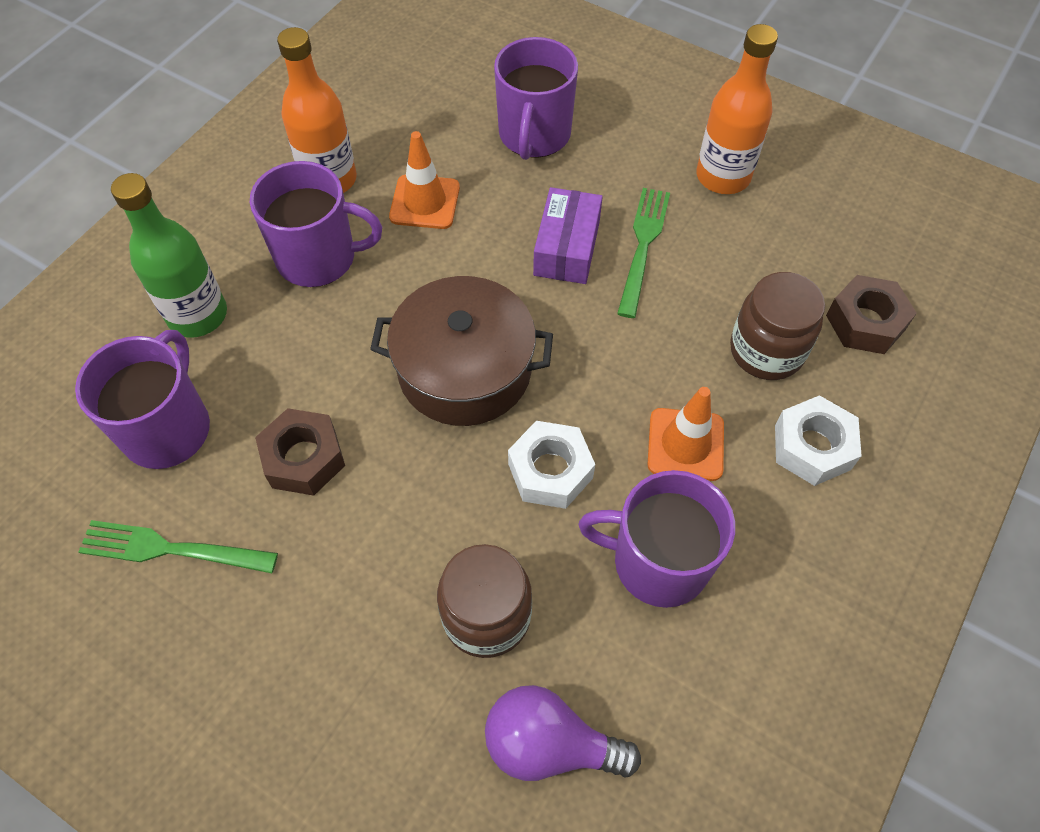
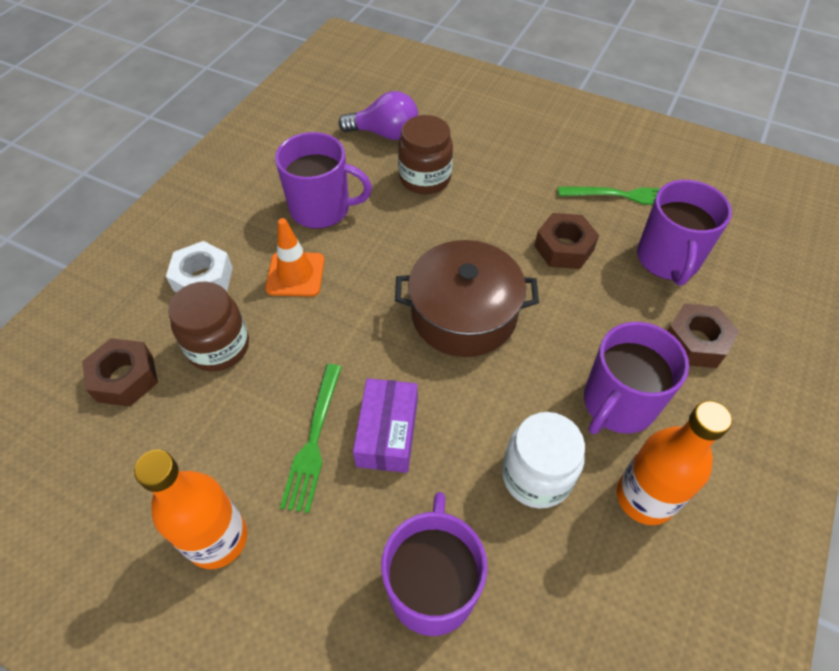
camera: 175 degrees right, 5 degrees down
(198, 315) = (695, 342): green bottle -> brown nut
(318, 258) = (618, 403): purple mug -> purple mug turned 45 degrees counterclockwise
(425, 202) = (536, 476): orange traffic cone -> white jar
(550, 471) = (392, 252): white nut -> none

